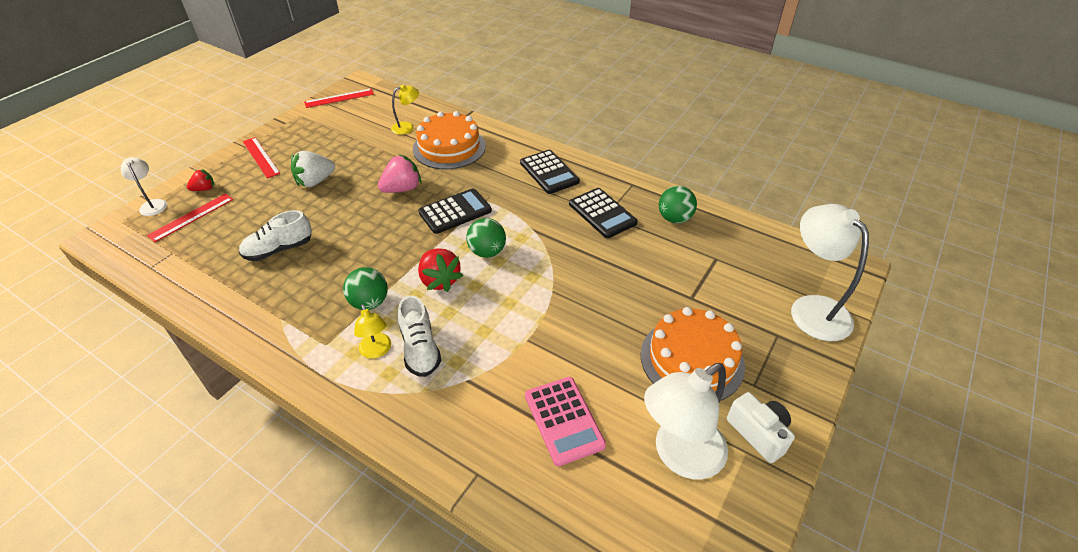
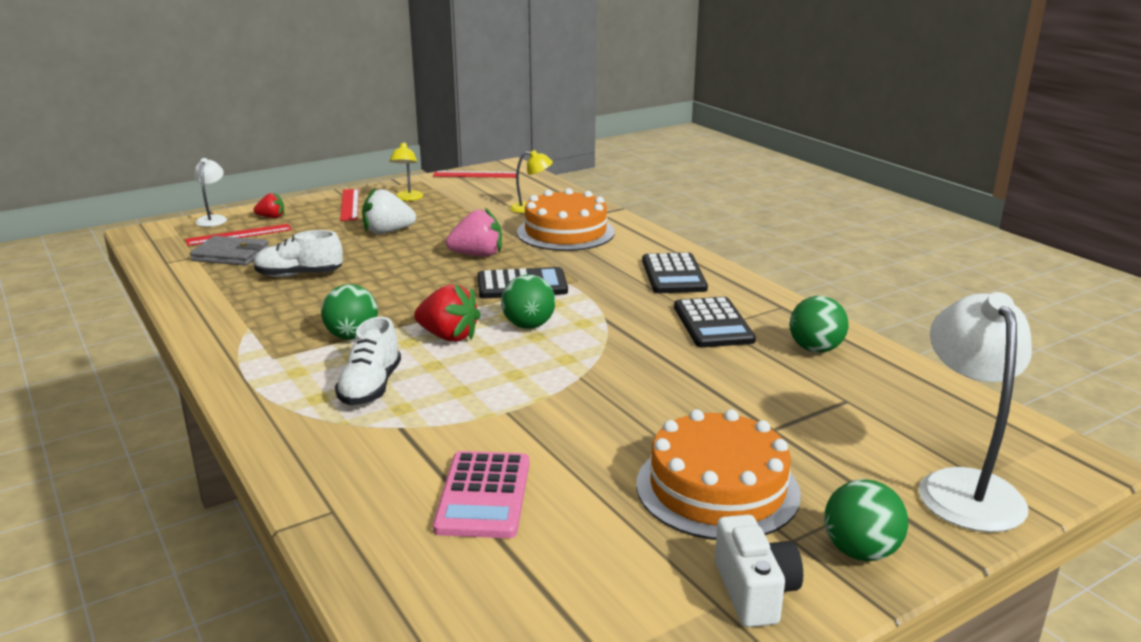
camera: 25 degrees right, 20 degrees down
(203, 242) = (231, 255): none -> grey wallet
(377, 351) = (321, 376): yellow lamp -> yellow lamp (408, 198)
(439, 280) = (448, 336): red strawberry -> red strawberry turned 60 degrees counterclockwise
(679, 455) = (610, 576): white lamp -> none
(791, 380) = (860, 551): none -> green ball

